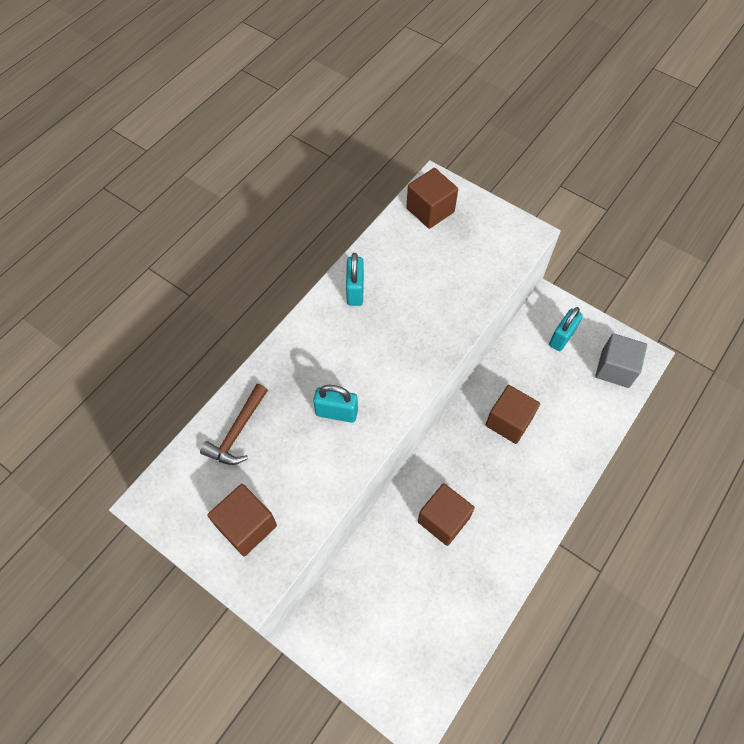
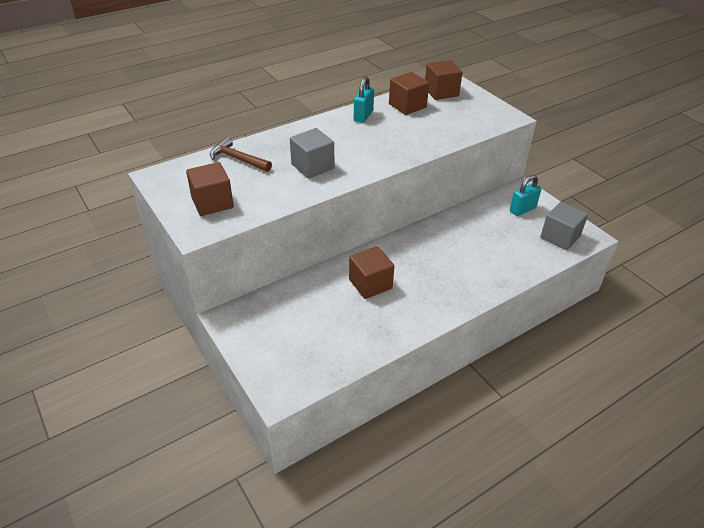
camera: 20 degrees right, 20 degrees down
(237, 432) = (237, 159): brown hammer -> brown hammer turned 75 degrees clockwise
(336, 412) = (312, 166): turquoise padlock -> grey cube
(509, 421) = (454, 244): brown cube -> brown cube (407, 106)

